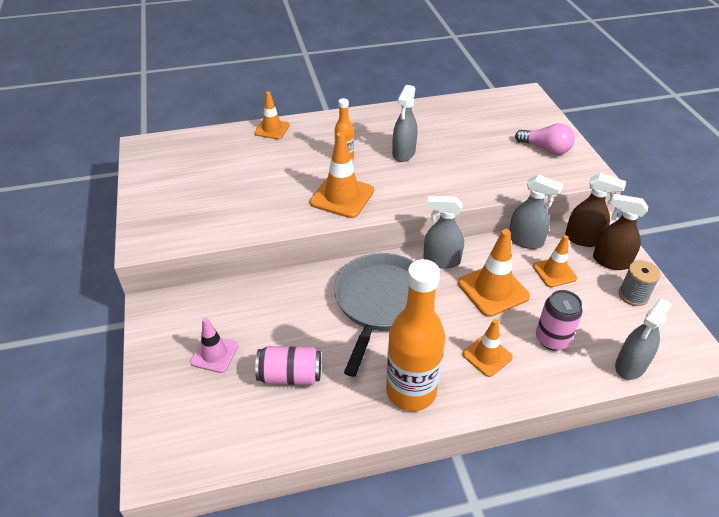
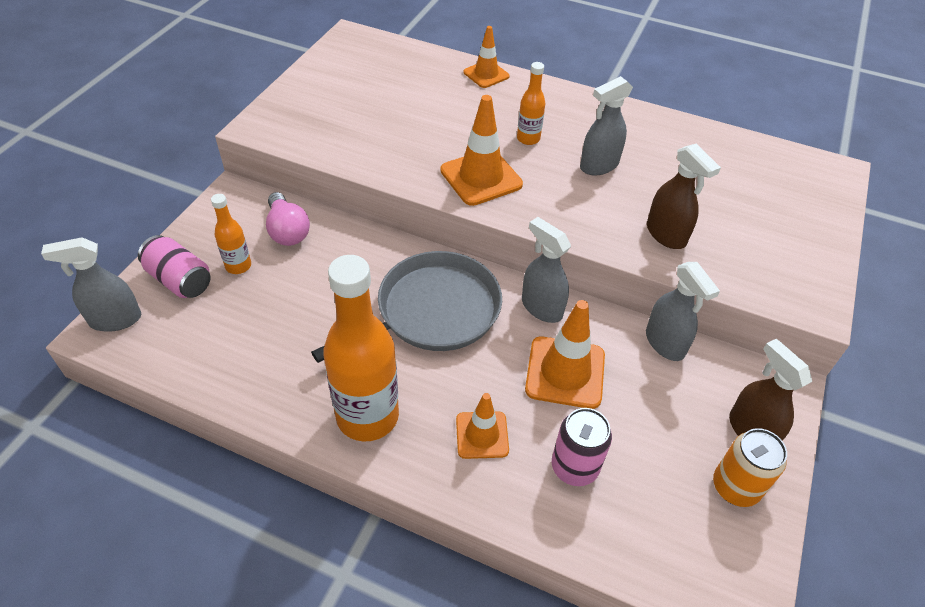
camera: 35 degrees right, 5 degrees up
(214, 354) = (238, 266): pink traffic cone -> orange bottle
(290, 376) = (278, 327): pink can -> pink can (180, 280)
(545, 149) = (785, 247): pink light bulb -> pink light bulb (287, 230)
(554, 272) = (661, 398): orange traffic cone -> none
(583, 239) = (743, 384): brown spray bottle -> brown spray bottle (666, 235)
(630, 365) = (637, 560): grey spray bottle -> grey spray bottle (115, 319)
(633, 295) = (735, 487): grey spool -> orange can

